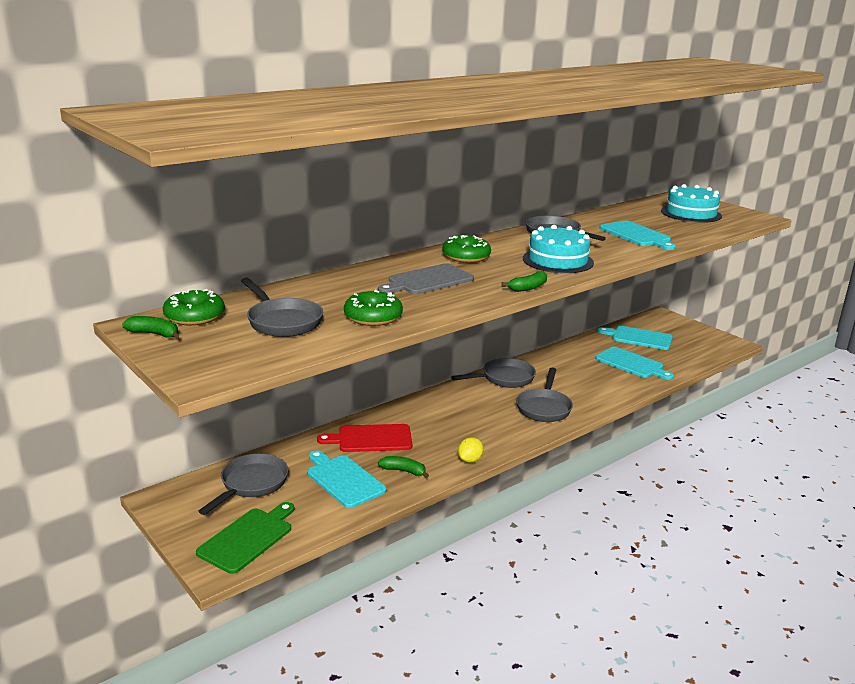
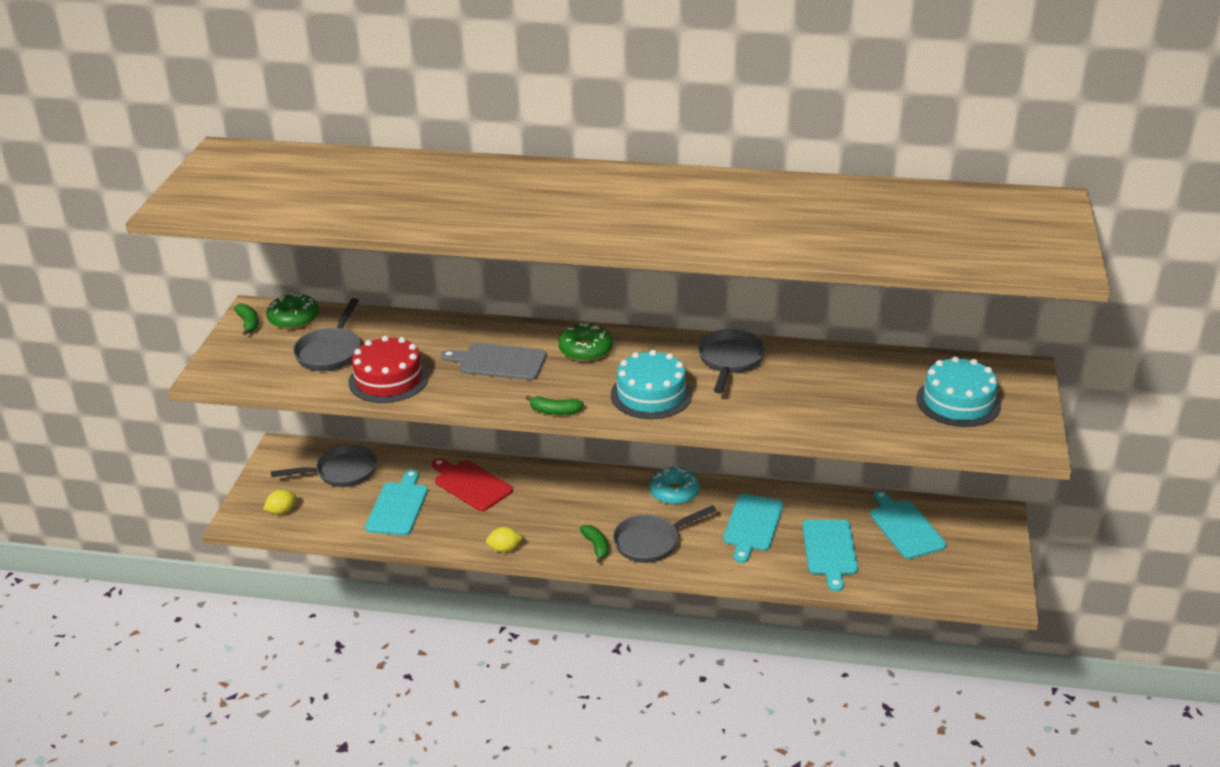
camera: 50 degrees right, 10 degrees up
(248, 538) = (281, 511): green cutting board -> yellow lemon
(373, 317) = (388, 379): green donut -> red cake
(404, 471) = (445, 526): green banana -> green banana (596, 546)
(504, 378) = (674, 492): grey pan -> turquoise donut
(637, 235) = (809, 402): turquoise cutting board -> turquoise cutting board (752, 525)

